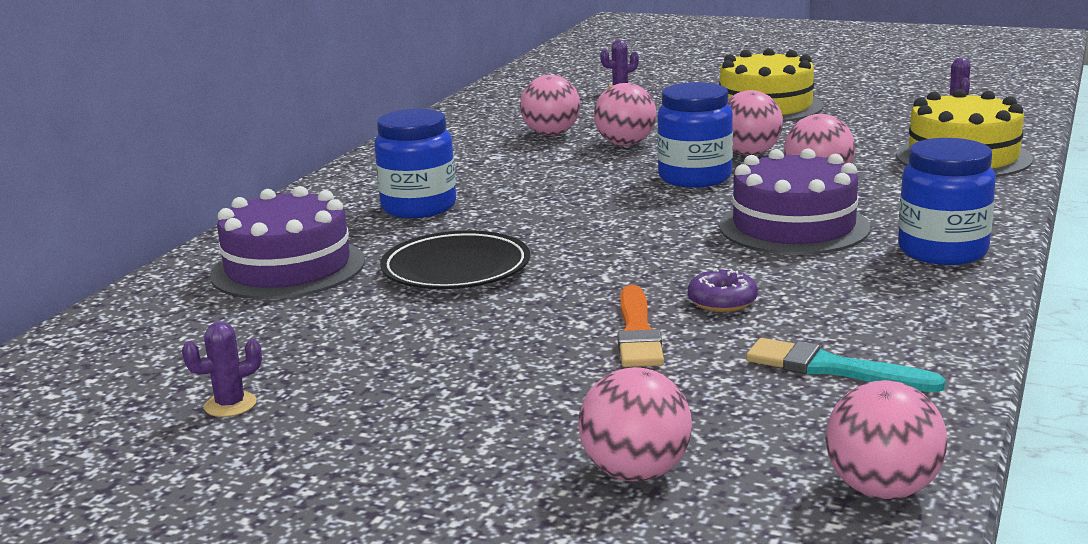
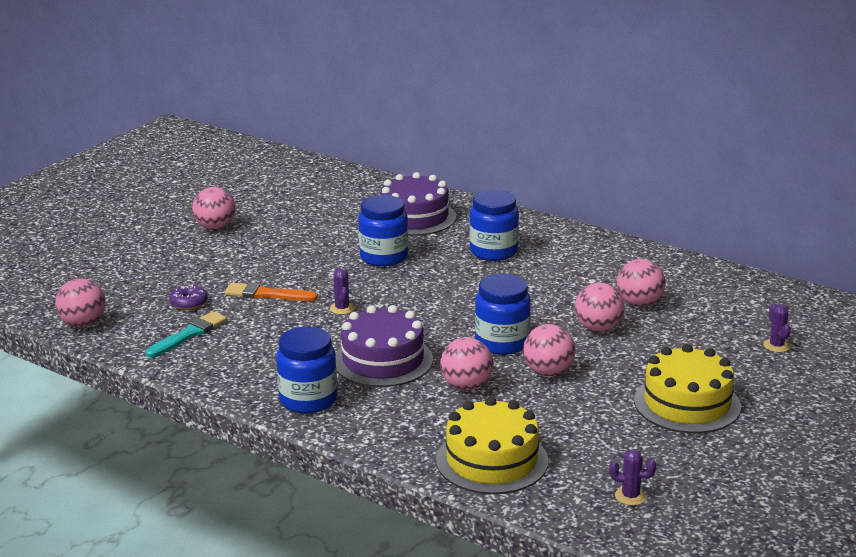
camera: 100 degrees right, 5 degrees up
(230, 405) = (264, 208): purple cactus -> purple cactus (342, 308)
(456, 269) = (384, 257): black plate -> blue jar
(636, 473) = (140, 279): pink ball -> pink ball (215, 227)
(722, 302) = (286, 320): purple donut -> purple donut (189, 303)

